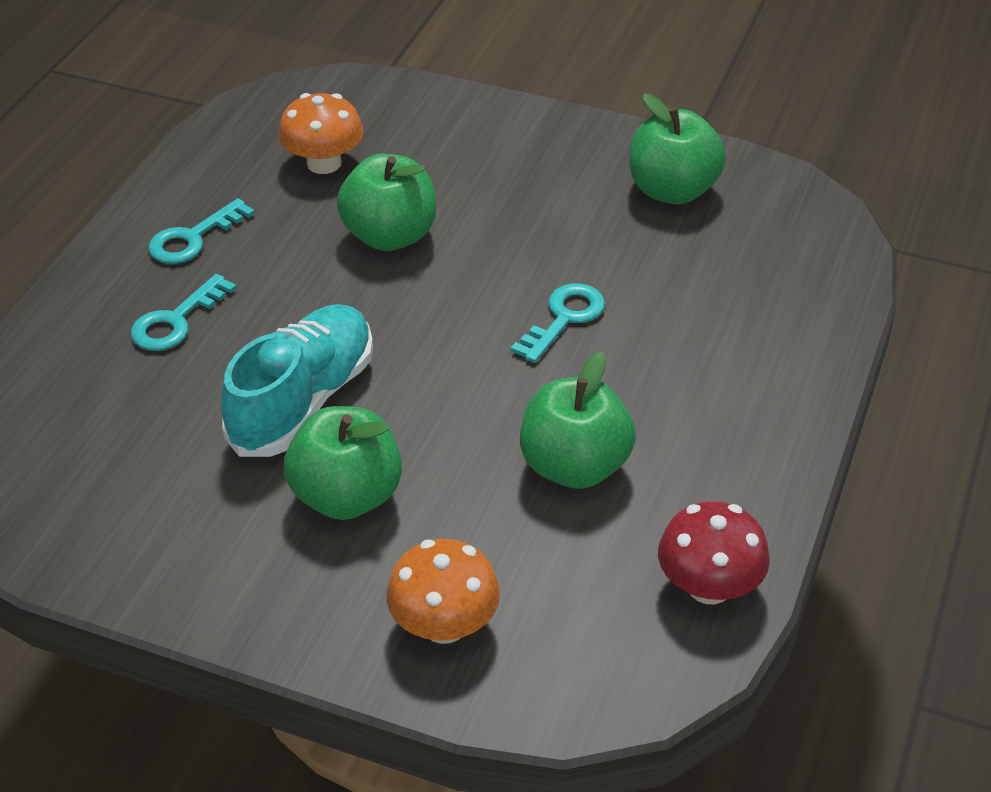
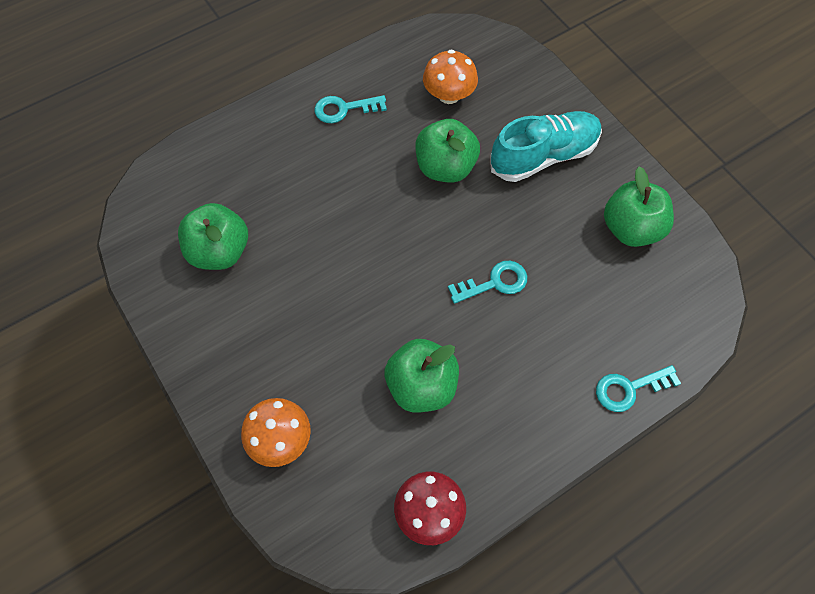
camera: 35 degrees right, 20 degrees up
(176, 321) = (296, 160): turquoise key -> turquoise key (629, 388)
(303, 401) = (319, 252): turquoise shoe -> turquoise shoe (543, 156)
(347, 496) = (295, 327): green apple -> green apple (219, 251)

